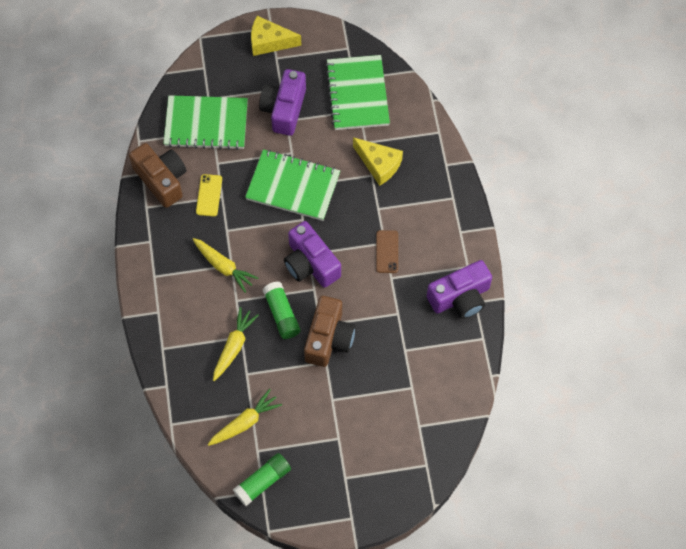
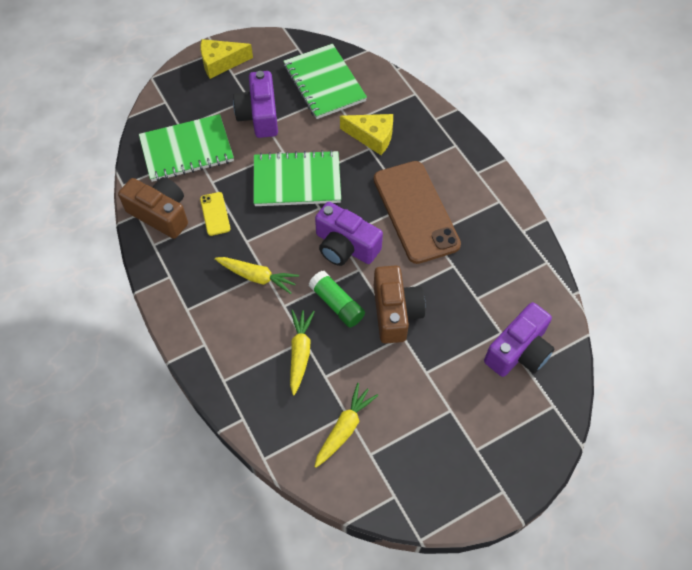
camera: 20 degrees left, 5 degrees down
(263, 482) = (390, 486): green glue stick -> none
(387, 252) = (416, 211): brown phone -> brown phone, size x2.35
(460, 297) = (506, 231): purple camera -> purple camera (518, 351)

